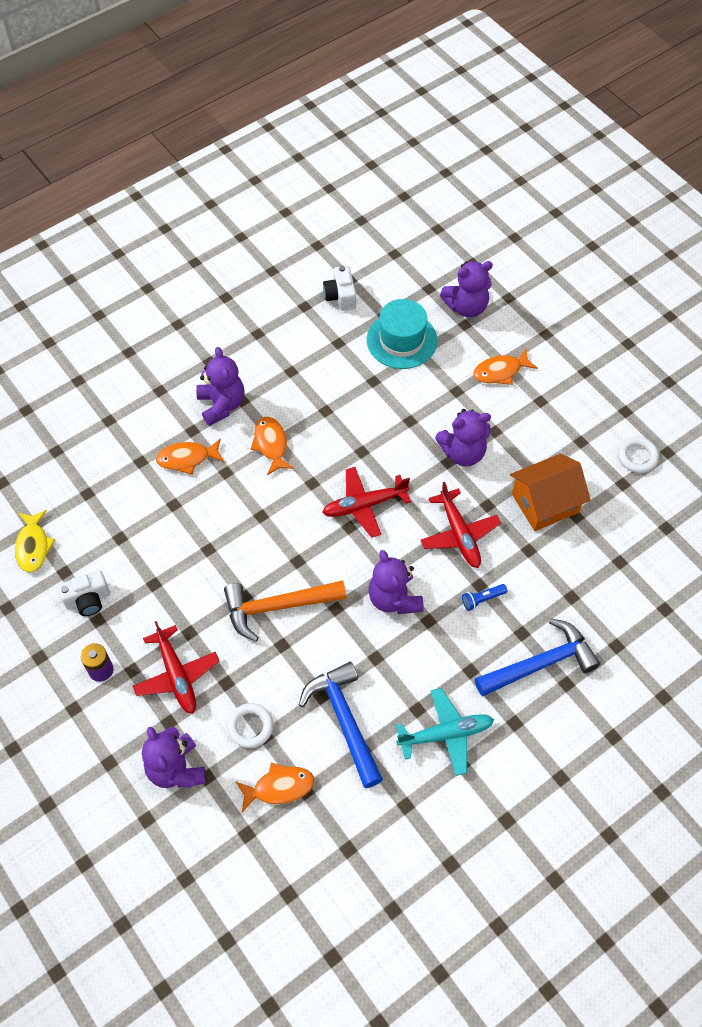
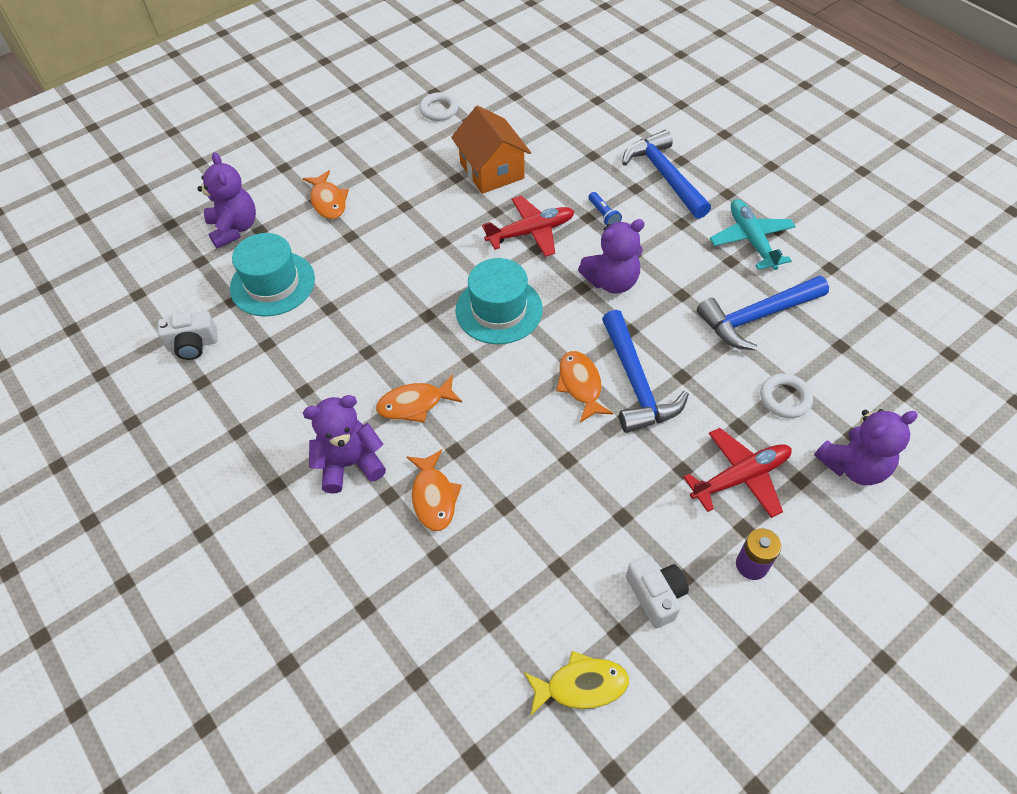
camera: 90 degrees left, 5 degrees down
(278, 607) = (636, 383): orange hammer -> blue hammer
(279, 787) = (844, 368): orange fish -> orange fish (580, 385)
(365, 505) = (499, 310): red plane -> turquoise hat
(463, 452) = (431, 230): purple teddy bear -> none

